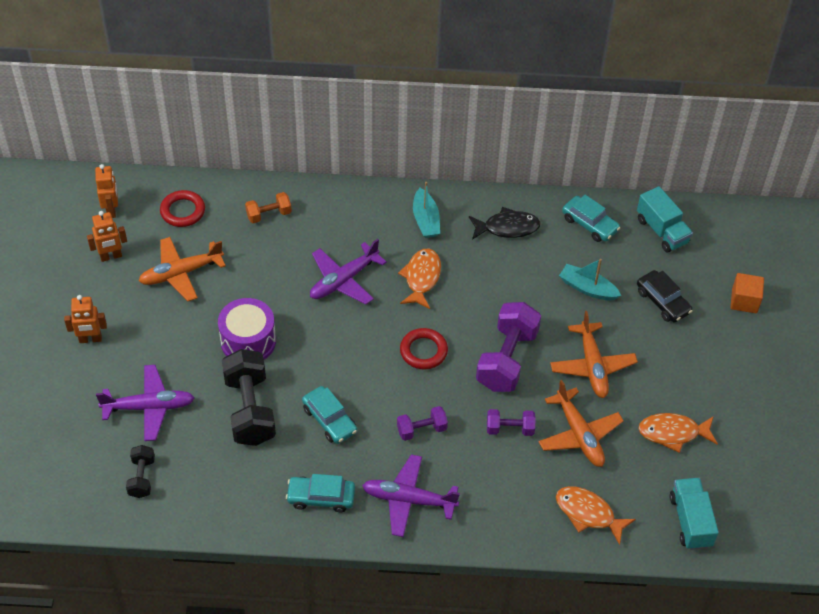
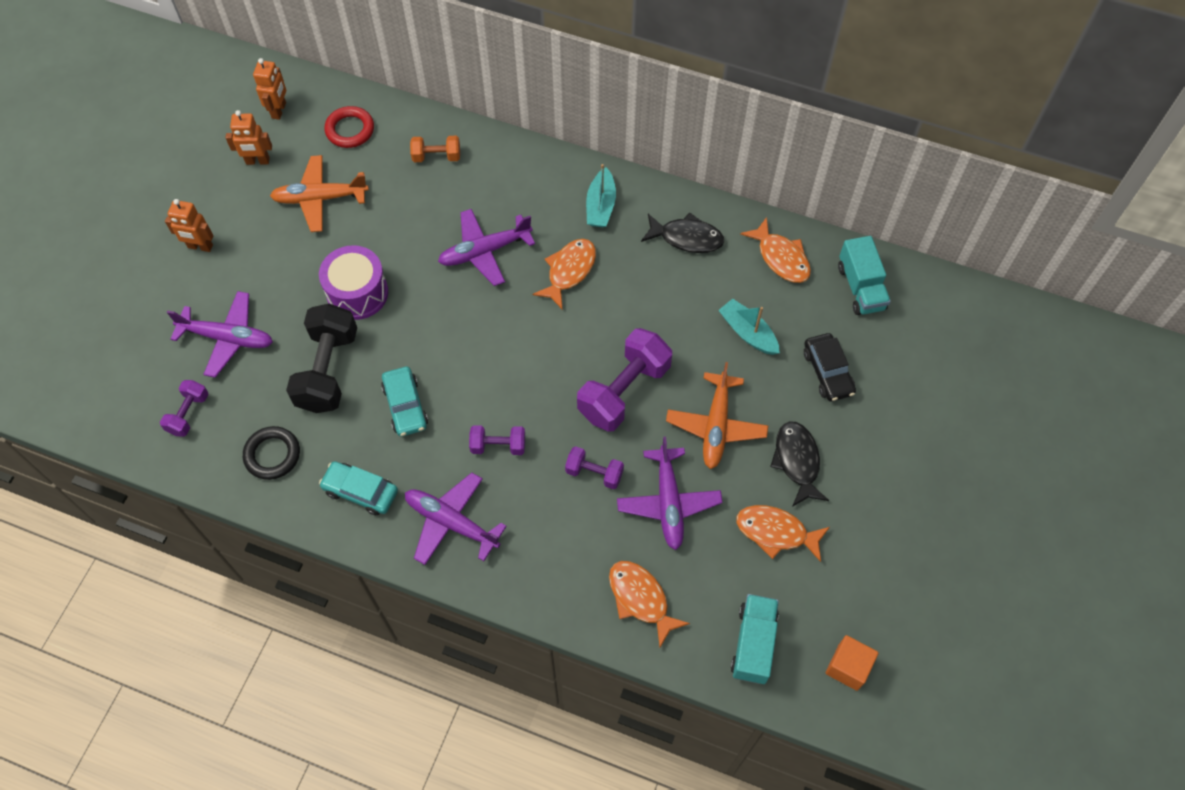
camera: 20 degrees right, 10 degrees up
(142, 477) = (188, 414): black dumbbell -> purple dumbbell
(231, 490) = (272, 455): none -> black ring
(423, 351) = (537, 356): red ring -> none
(579, 435) = (668, 503): orange plane -> purple plane
(589, 224) = (781, 258): turquoise car -> orange fish
(667, 375) = (797, 461): none -> black fish
(744, 301) = (923, 397): orange cube -> orange cube (848, 667)

